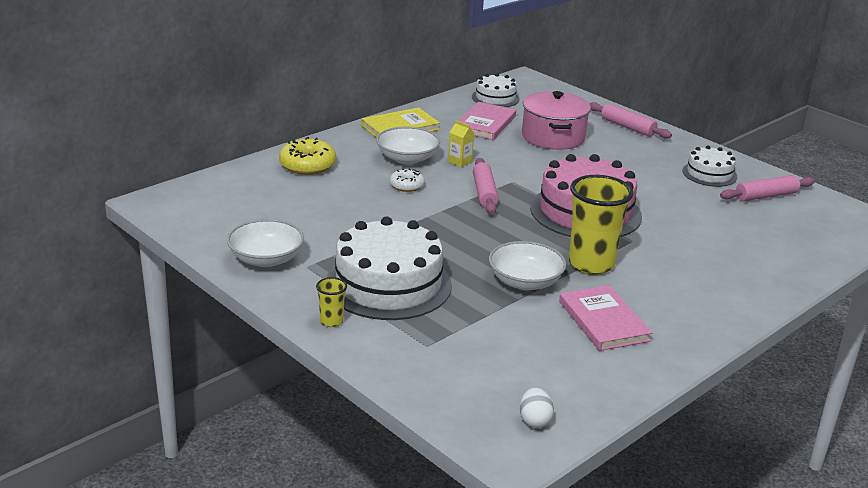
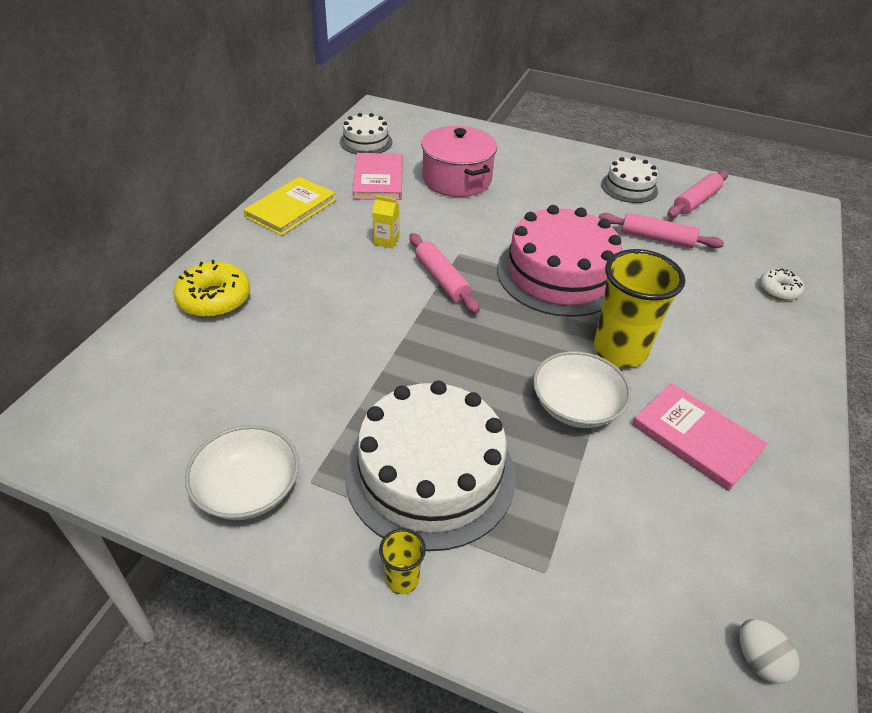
camera: 25 degrees left, 15 degrees up
(406, 186) = (351, 295): white donut -> white donut (778, 290)
(407, 158) = (326, 253): white bowl -> none
(627, 127) = (516, 148): pink rolling pin -> pink rolling pin (656, 238)

